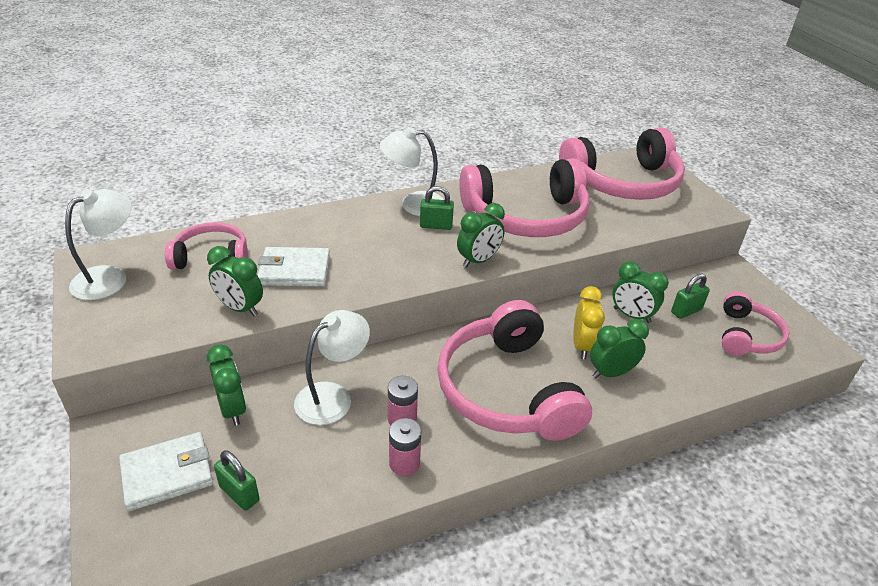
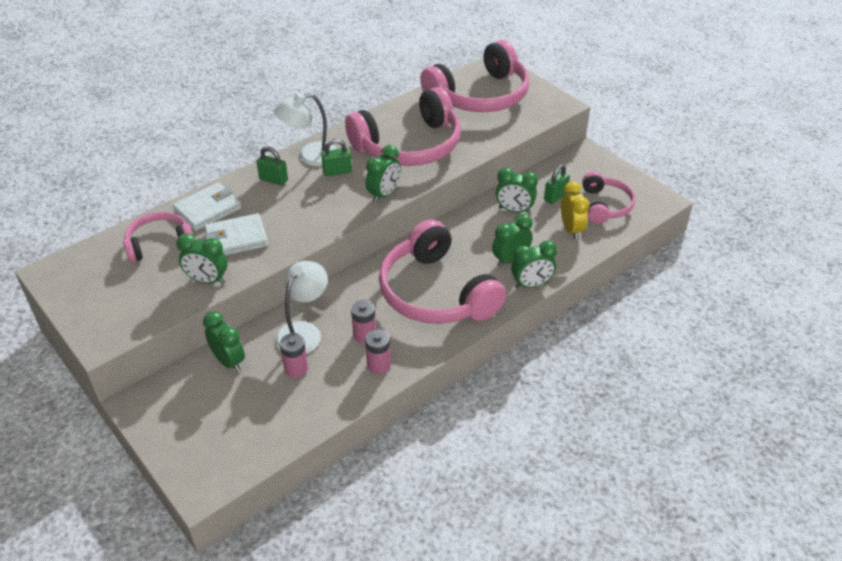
camera: 15 degrees left, 5 degrees up
(110, 278) = (81, 282): white lamp -> none
(167, 474) = (203, 419): white wallet -> white wallet (208, 209)
(239, 494) = (265, 417): green padlock -> green padlock (273, 180)
(304, 440) = (296, 368): none -> pink battery
(582, 346) = (483, 244): yellow clock -> yellow clock (571, 229)
(630, 410) = (531, 284): none -> green clock

